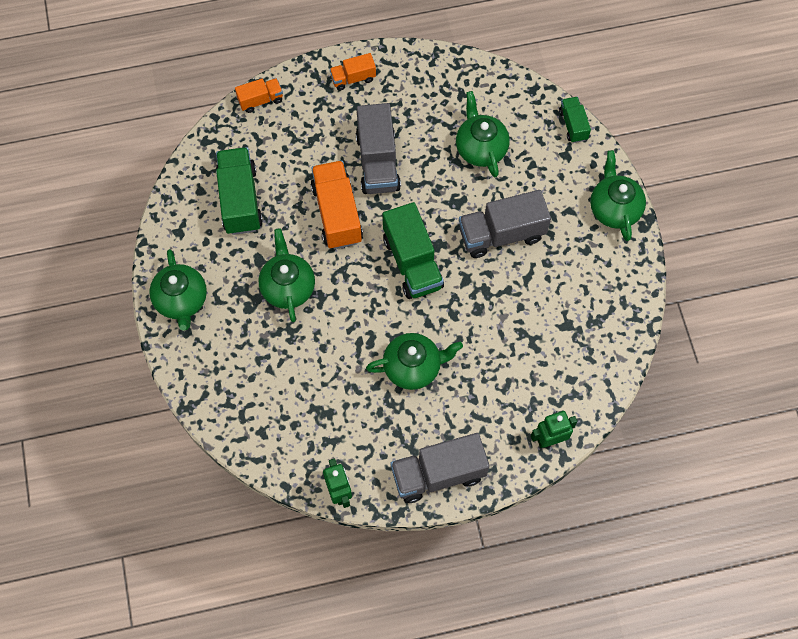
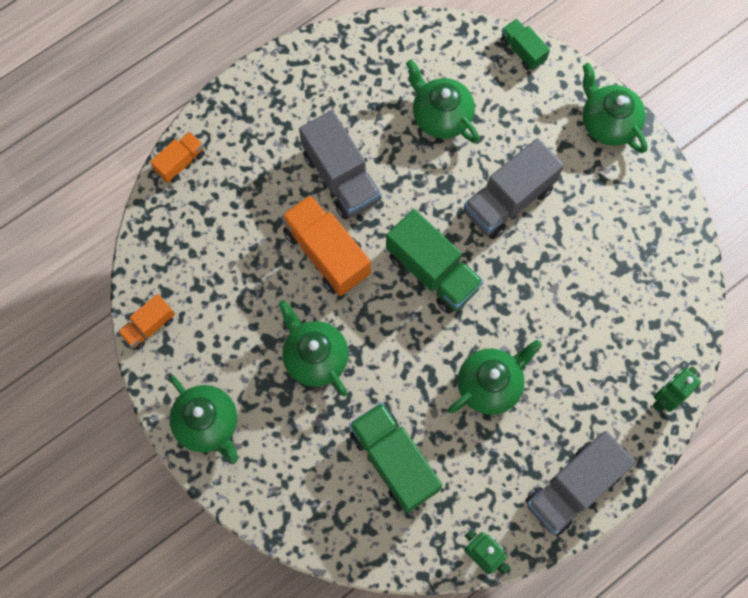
camera: 25 degrees left, 5 degrees up
(240, 200) = (215, 283): green truck -> green truck (394, 461)
(353, 78) = (268, 96): orange truck -> orange truck (149, 326)

